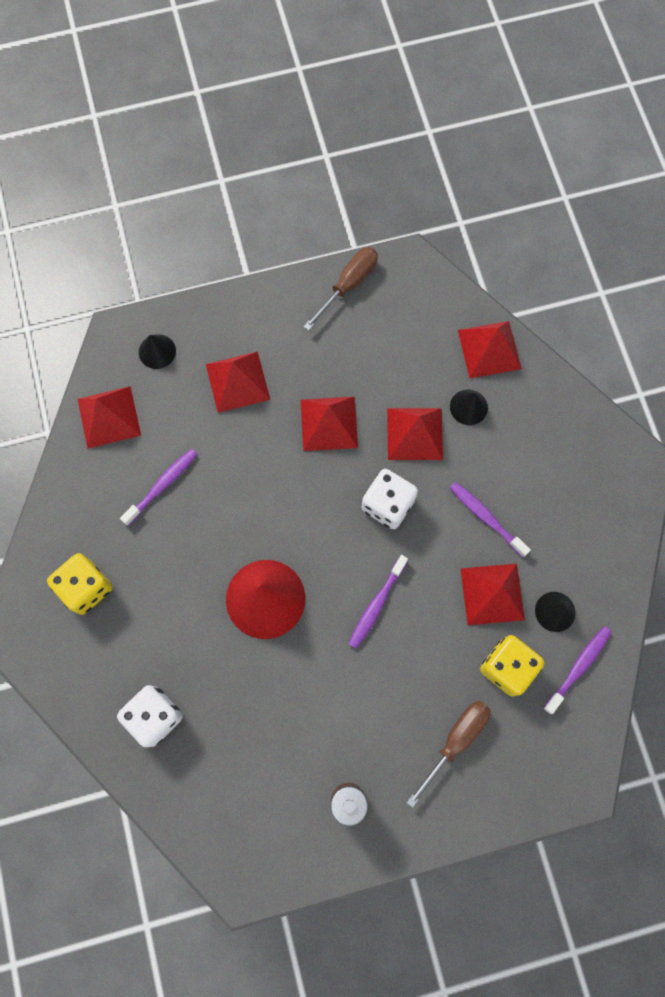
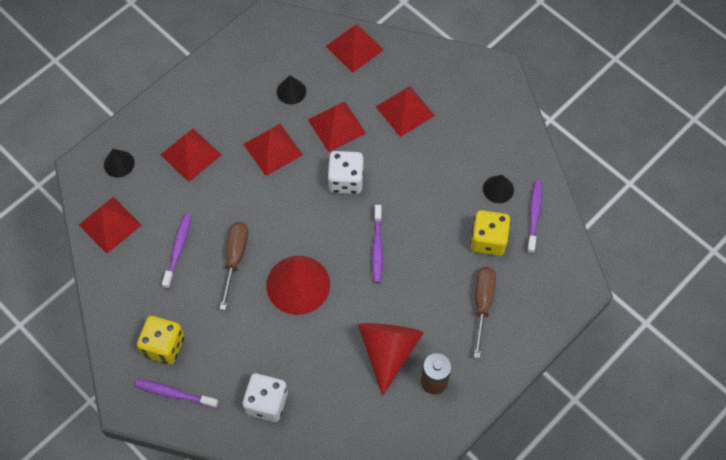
camera: 30 degrees left, 10 degrees down
(318, 734) = (388, 350): none -> red cone
(348, 285) = (231, 53): brown screwdriver -> brown screwdriver (235, 258)
(468, 407) = (363, 91): black cone -> black cone (291, 91)
(486, 518) = (417, 154): purple toothbrush -> purple toothbrush (174, 394)
(492, 594) = (450, 200): red pyramid -> red pyramid (405, 111)

